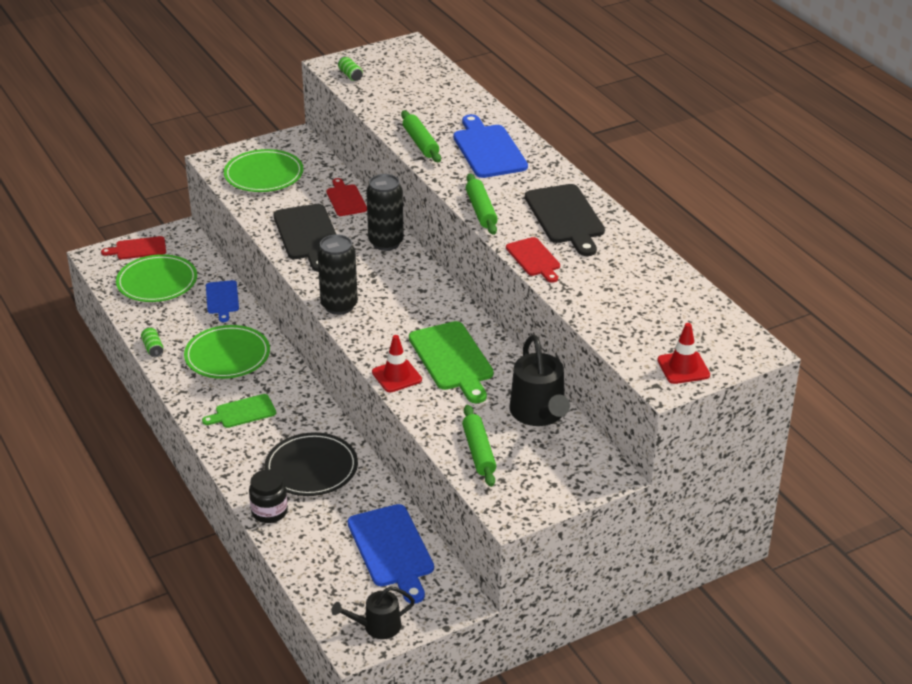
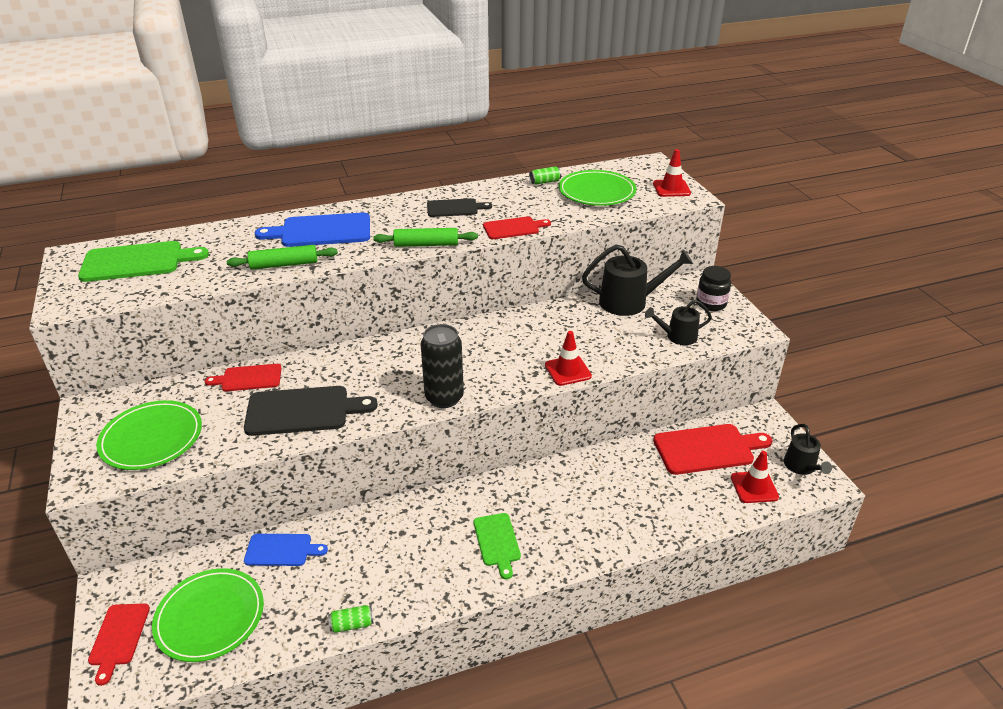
camera: 80 degrees left, 0 degrees up
(227, 355) = (393, 550): green plate -> green plate (597, 191)
(269, 512) = (657, 529): black jar -> black jar (711, 304)
(311, 468) = (594, 493): black plate -> none
(338, 585) = (754, 487): none -> red traffic cone
(350, 75) = (102, 295): green can -> green can (544, 182)
(386, 242) = (346, 358): black can -> none
(392, 550) = (707, 449): blue cutting board -> red cutting board
(452, 359) = (549, 337): green cutting board -> green cutting board (137, 261)
(478, 452) = (677, 336): green rolling pin -> black watering can
(566, 217) = (455, 208): black cutting board -> black cutting board, size x0.60

